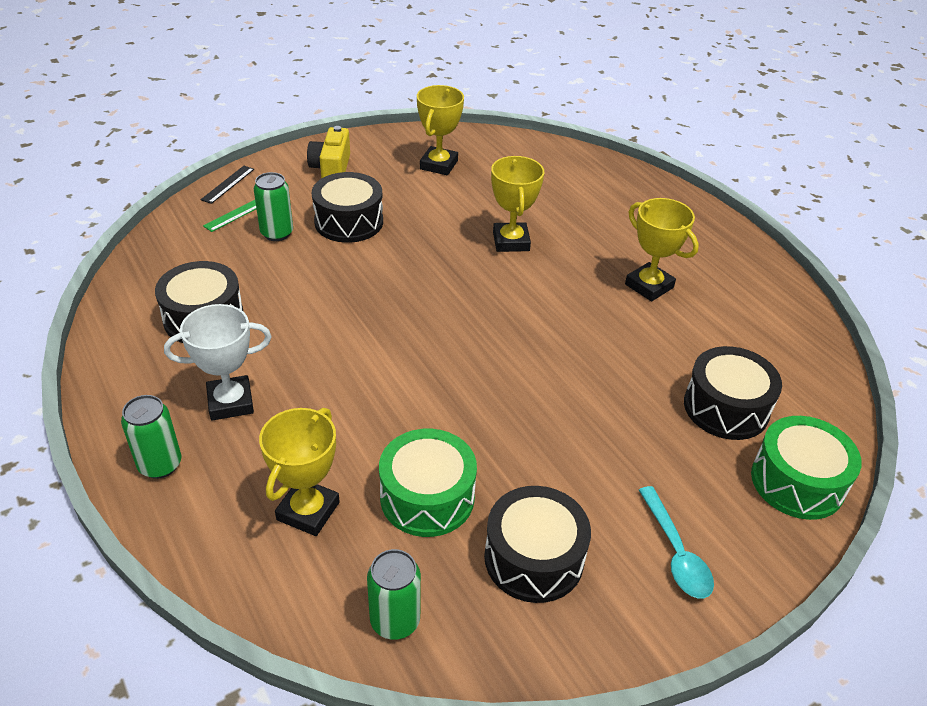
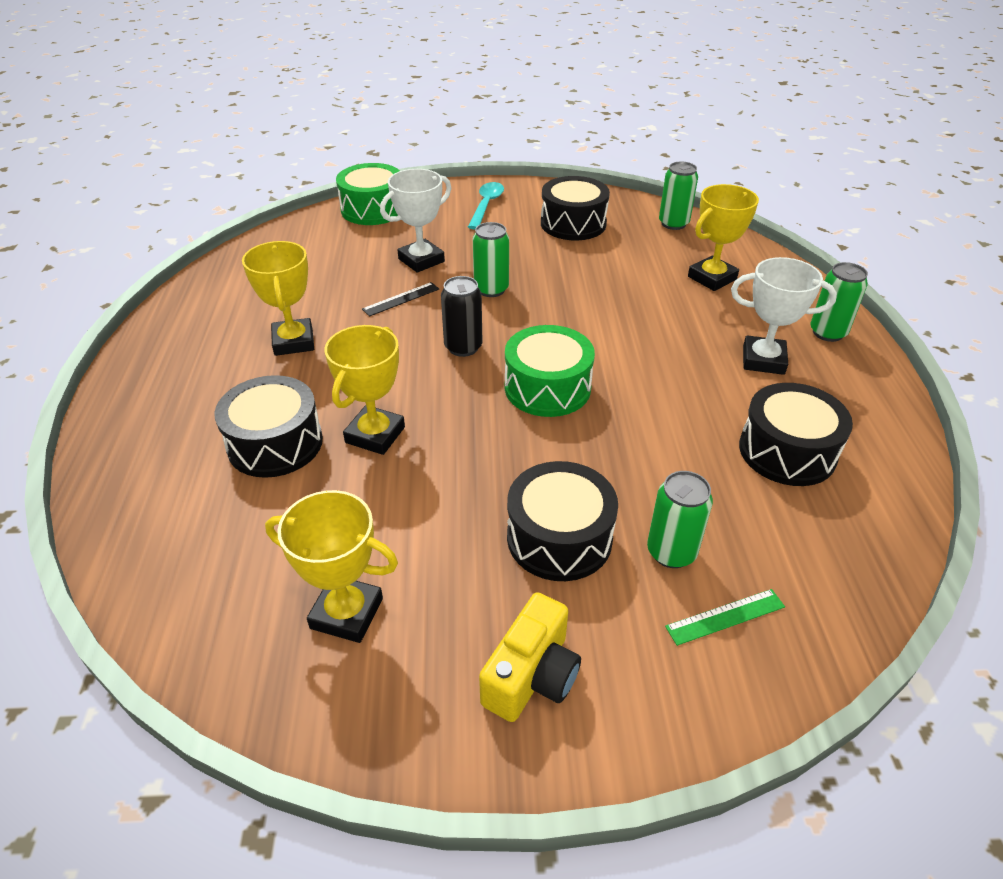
camera: 150 degrees left, 0 degrees up
(228, 184) = (733, 704): black ruler -> black ruler (401, 299)
(427, 497) = (622, 263): green drum -> green drum (547, 388)
(439, 165) = (347, 613): yellow trophy -> yellow trophy turned 60 degrees clockwise
(512, 325) = (463, 347): none -> black can
(543, 399) = (491, 289): none -> green can
(649, 414) = (421, 260): none -> white trophy
(726, 407) = (361, 249): black drum -> black drum (275, 443)

